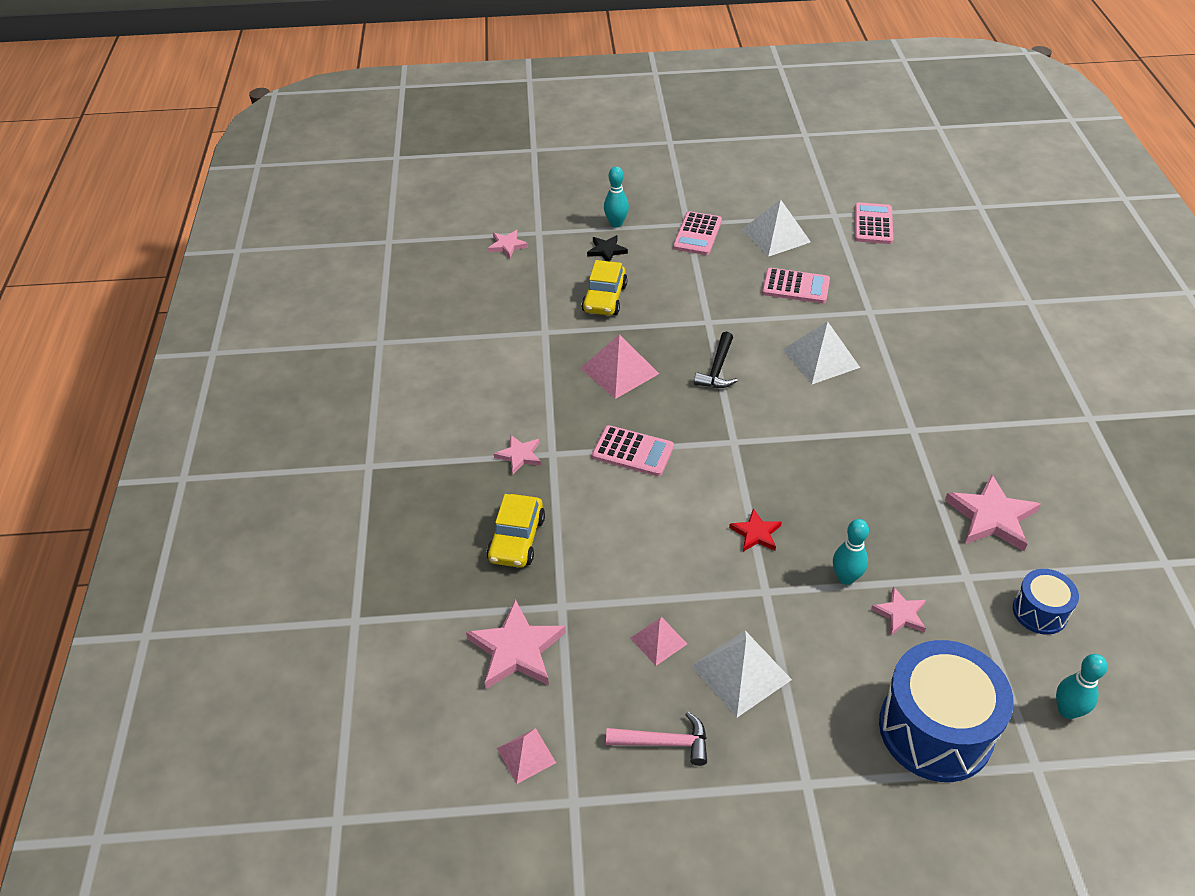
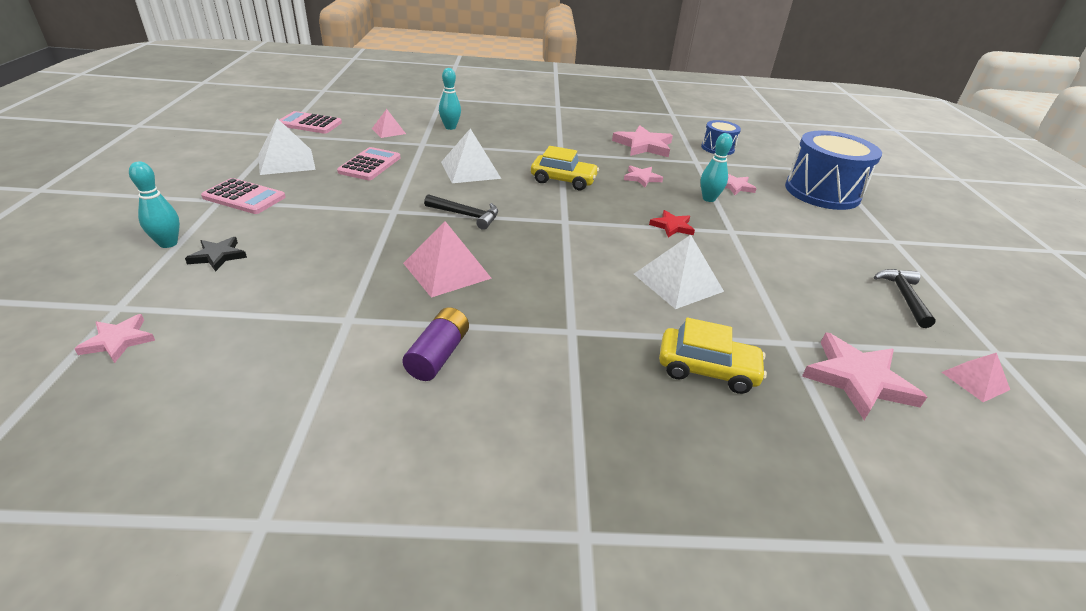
camera: 90 degrees left, 10 degrees down
(513, 383) = (438, 355): none -> purple battery
(519, 456) = (573, 358): pink star -> pink star (642, 178)
(604, 298) = (312, 267): yellow car -> yellow car (563, 180)
(633, 451) = (573, 275): pink calculator -> none
(658, 641) = (803, 288): pink pyramid -> pink pyramid (388, 131)
(664, 742) = (904, 297): pink hammer -> black hammer
(741, 672) = (815, 253): white pyramid -> white pyramid (678, 282)
(1067, 711) = (786, 155): turquoise bowling pin -> turquoise bowling pin (450, 127)

